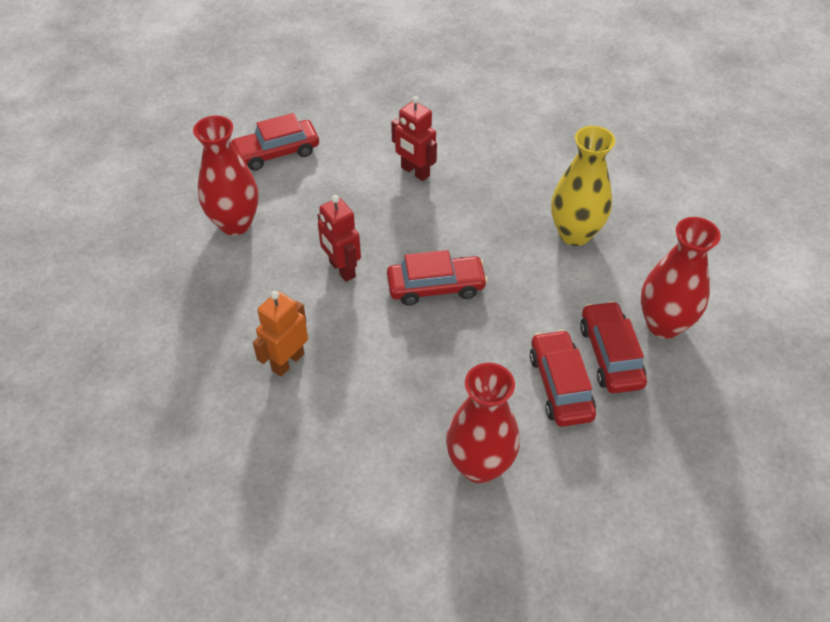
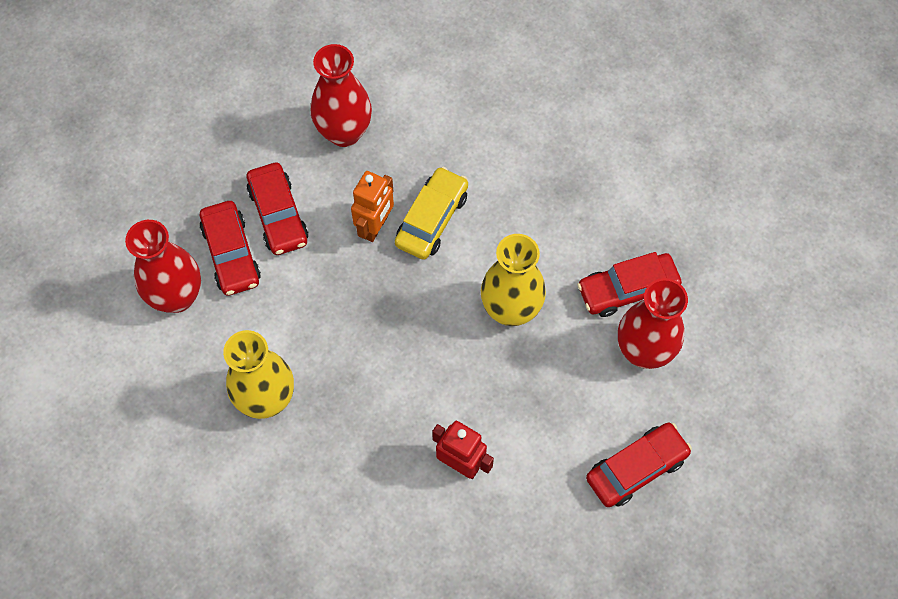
camera: 170 degrees right, 15 degrees up
(287, 362) = (533, 199): orange robot -> orange robot (375, 227)
(341, 269) = (511, 309): red robot -> yellow vase
(398, 357) = (432, 219): none -> yellow car
(436, 287) = (409, 304): red car -> red car (627, 289)

